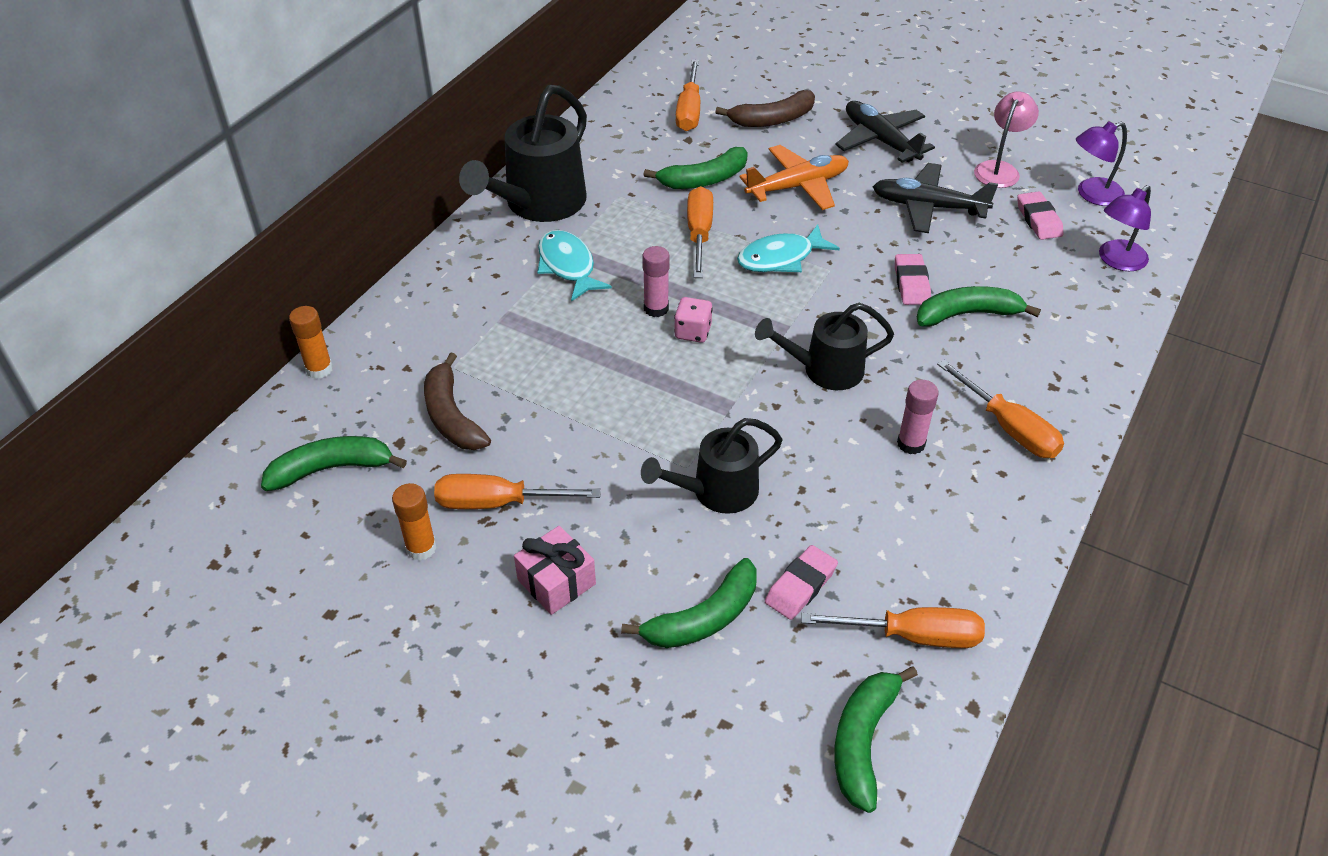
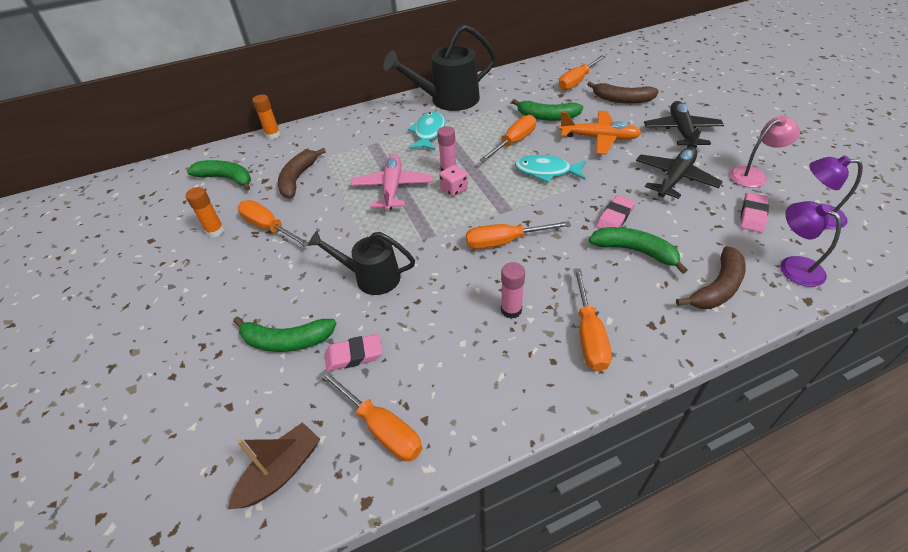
camera: 40 degrees right, 0 degrees up
(556, 582) = (247, 279): pink gift -> none
(608, 367) = (392, 188): none -> pink plane
(824, 370) = (504, 242): black watering can -> orange screwdriver
(862, 741) = (281, 472): green banana -> brown boat
(928, 207) = (675, 178): black plane -> black plane turned 75 degrees clockwise
(1075, 317) = (717, 288): none -> brown banana
(1117, 261) = (793, 266): purple lamp -> purple lamp turned 60 degrees clockwise

